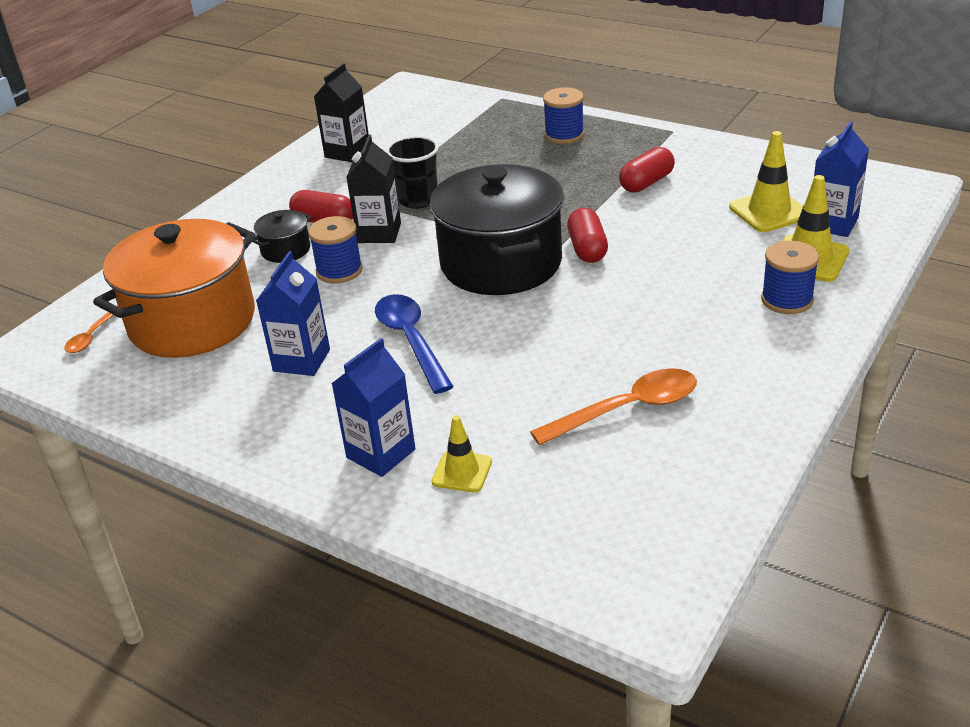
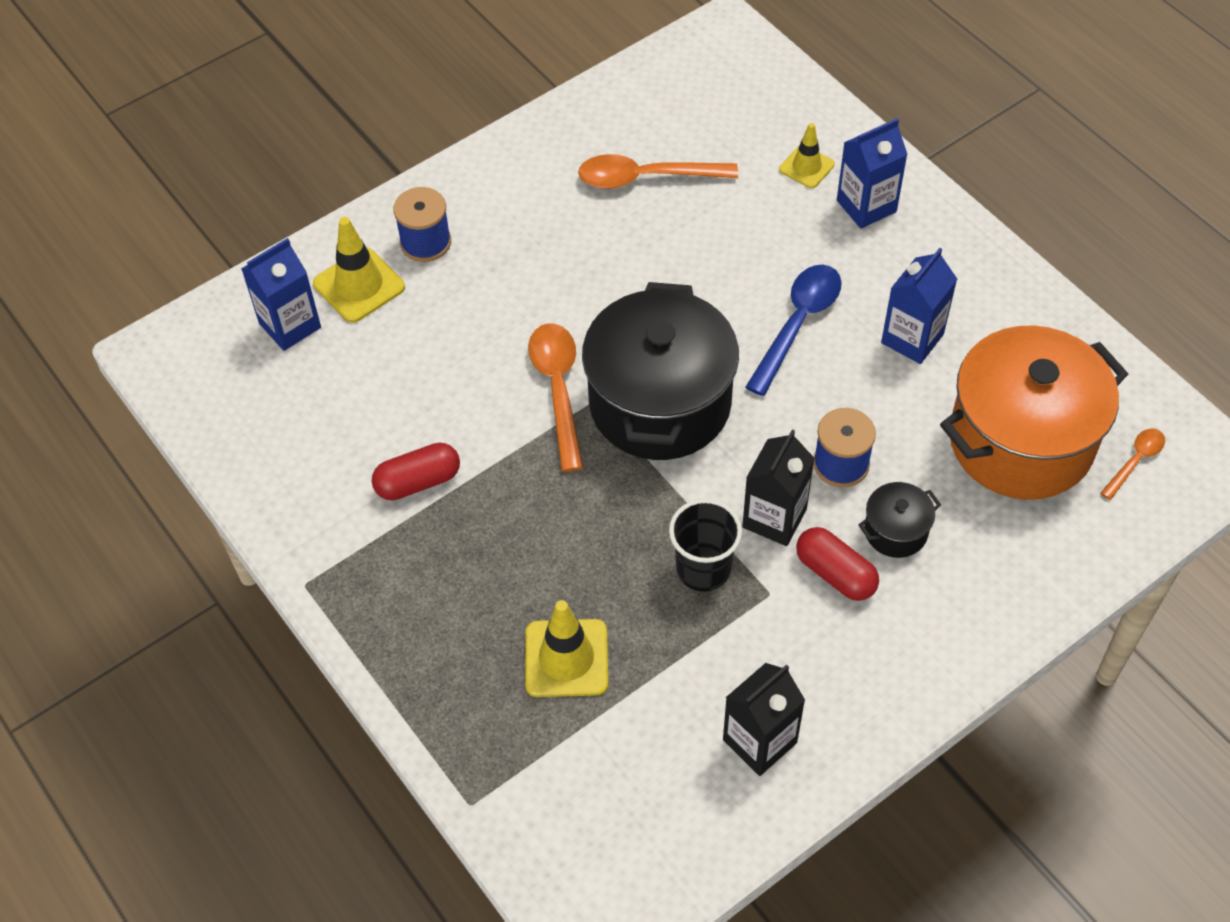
camera: 160 degrees left, 20 degrees up
(411, 341) = (797, 324): blue spoon -> blue spoon turned 150 degrees counterclockwise
(564, 135) = (445, 642): blue spool -> none
(587, 249) = (558, 389): red capsule -> orange spoon
(769, 211) = (332, 371): yellow traffic cone -> yellow traffic cone (566, 658)

